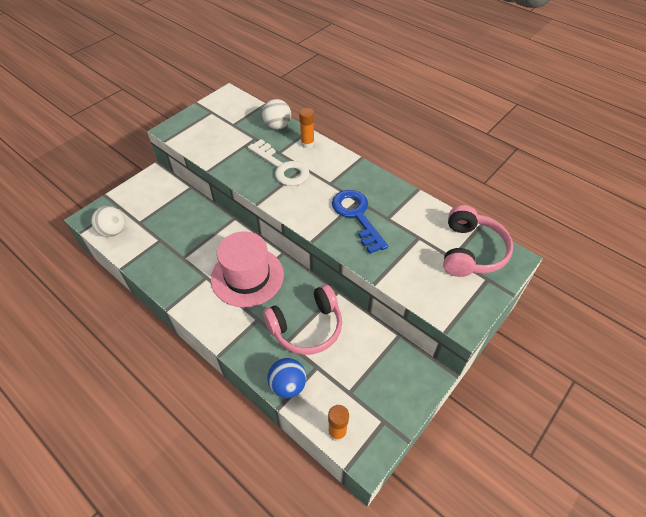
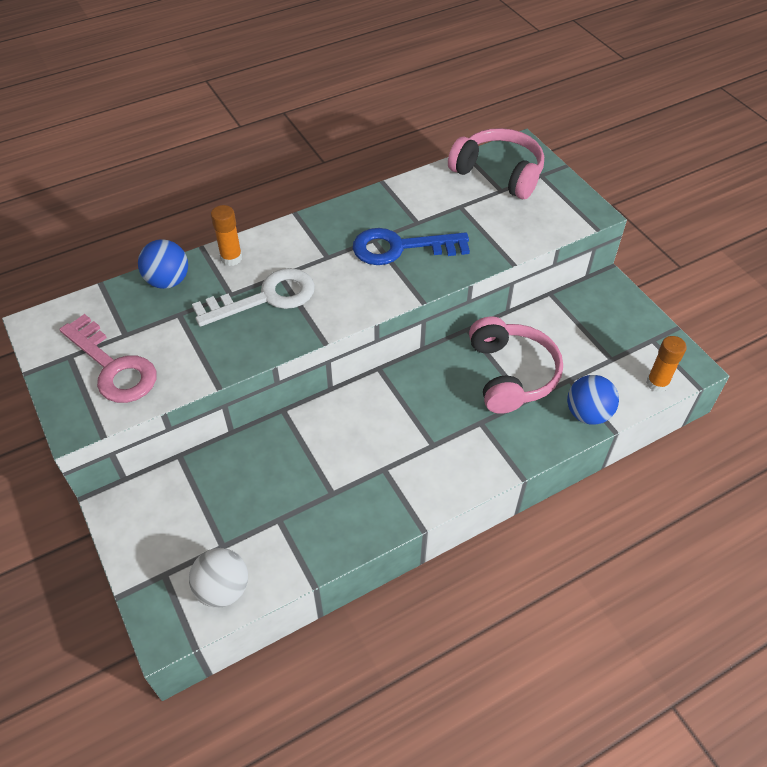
camera: 70 degrees left, 0 degrees up
(209, 128) = (113, 367): none -> pink key
(247, 276) = (404, 418): pink hat -> none
(277, 126) = (168, 281): white ball -> blue ball

